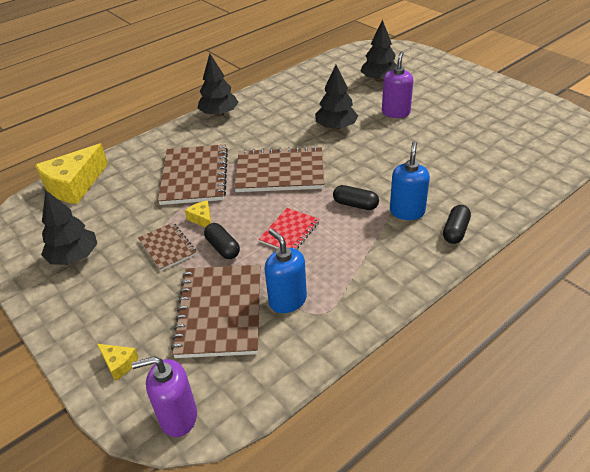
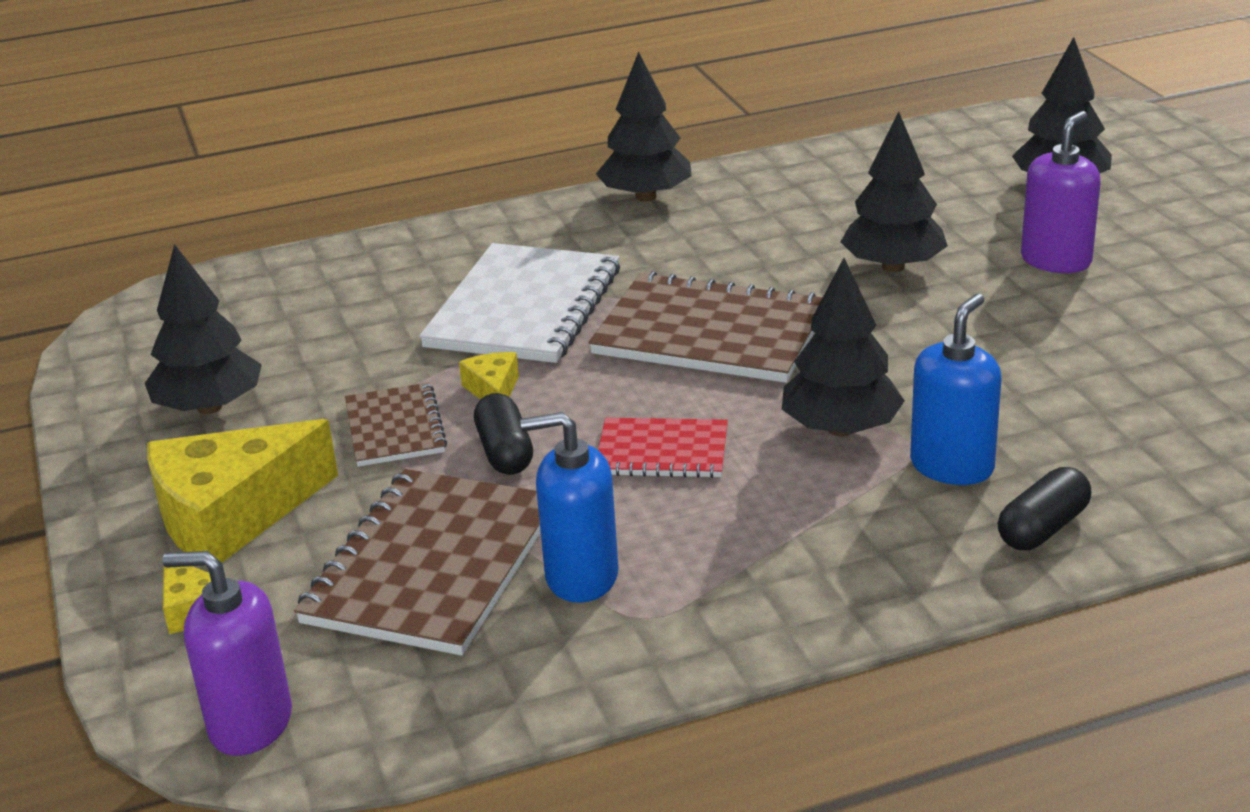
camera: 20 degrees right, 10 degrees down
(74, 185) = (278, 280): yellow cheese -> yellow cheese (232, 515)
(194, 176) = (524, 308): brown notebook -> white notebook
(287, 300) = (581, 576): blue soap dispenser -> blue soap dispenser turned 75 degrees counterclockwise
(289, 232) = (662, 451): red notebook -> red notebook turned 45 degrees clockwise
(355, 204) = (840, 429): black capsule -> black tree

